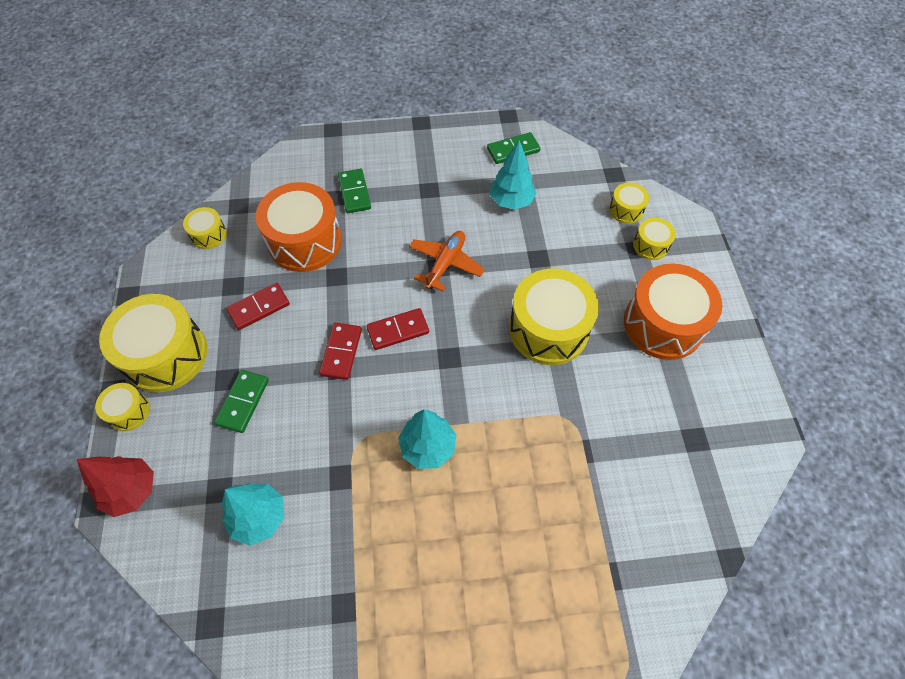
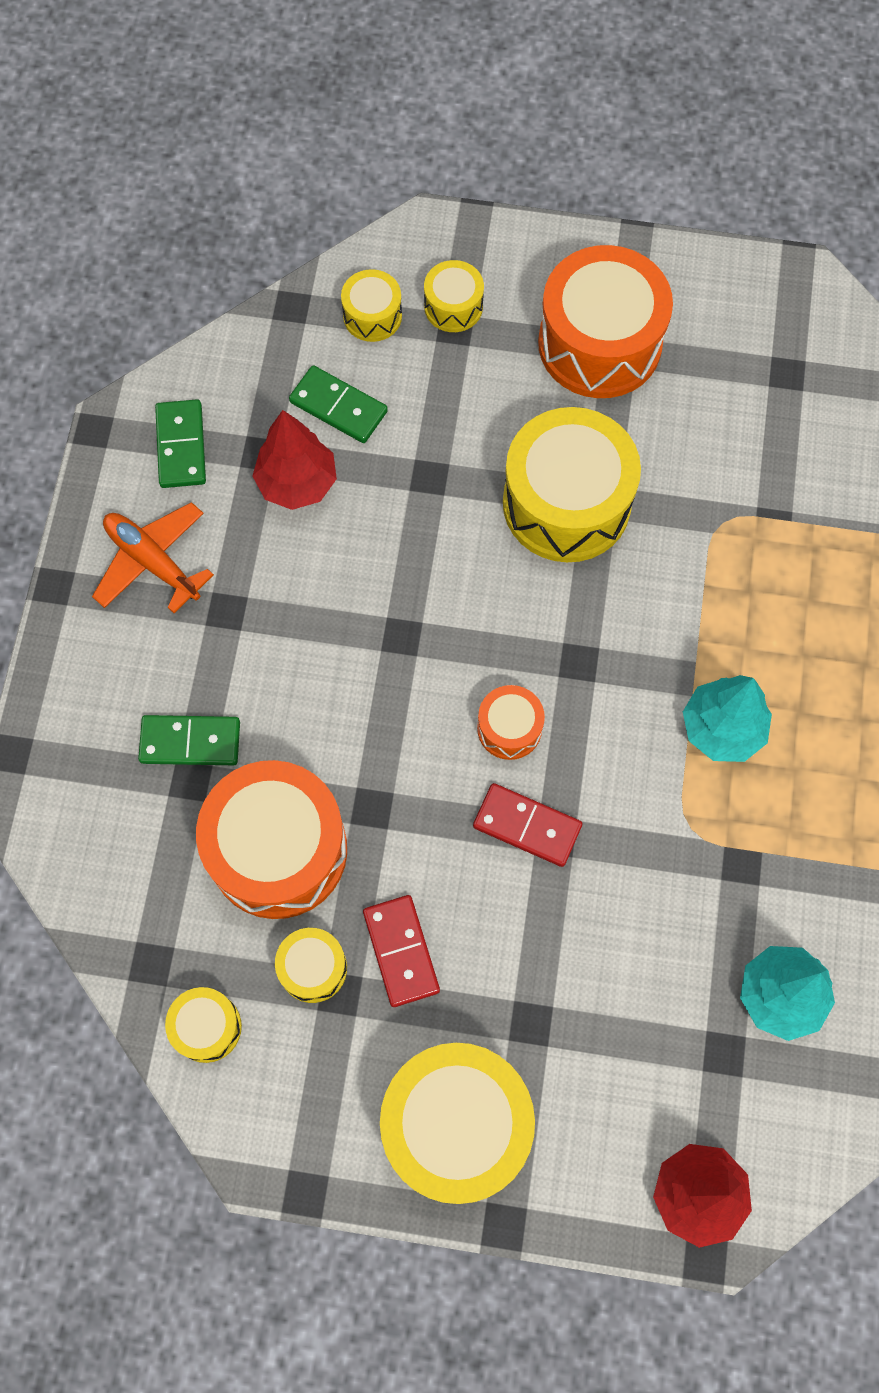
camera: 75 degrees left, 10 degrees up
(129, 411) = (553, 1196): yellow drum -> yellow drum (313, 968)
(243, 402) = (580, 999): green domino -> green domino (338, 407)
(398, 330) = (509, 728): red domino -> orange drum
(445, 264) = (398, 623): orange plane -> orange plane (153, 562)
(511, 201) = (297, 483): turquoise tree -> red tree

